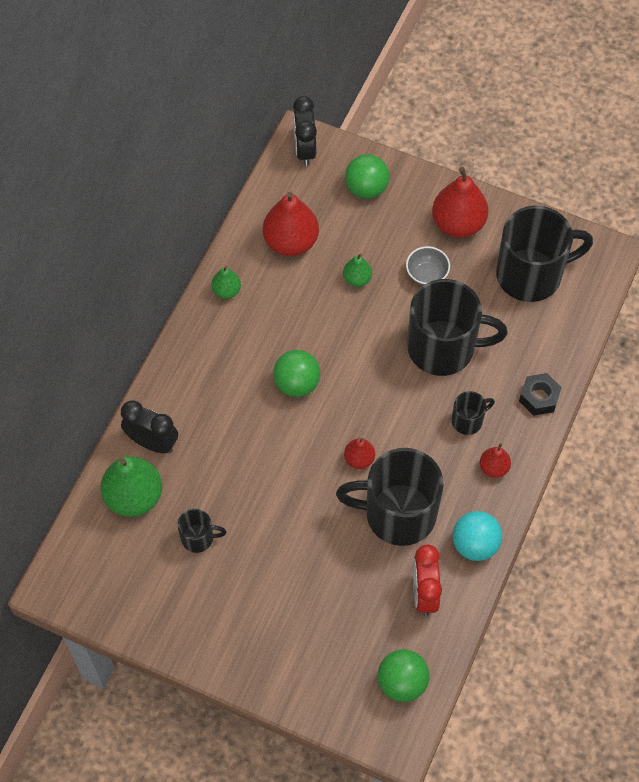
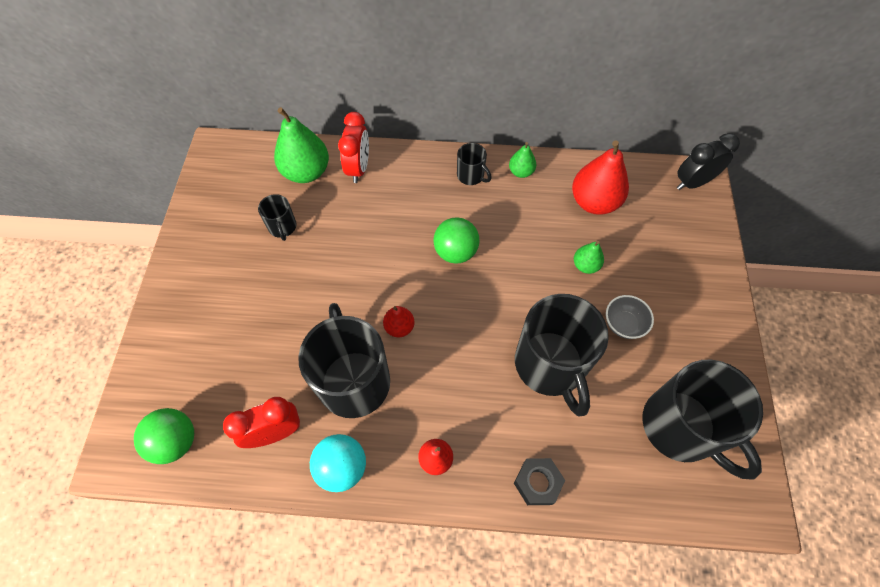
camera: 70 degrees right, 0 degrees up
(152, 443) = (358, 168): black clock -> red clock
(366, 189) = (685, 243): green ball -> none
(458, 224) = (697, 335): red pear -> none
(468, 420) = (479, 415): black mug -> black mug (471, 176)

